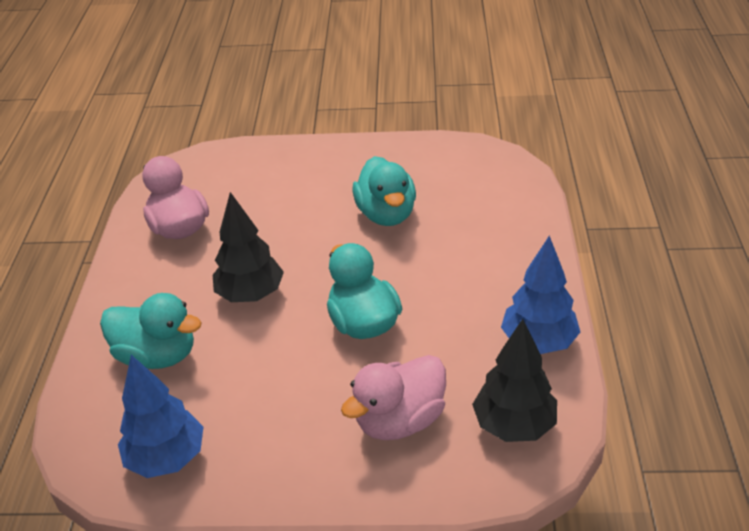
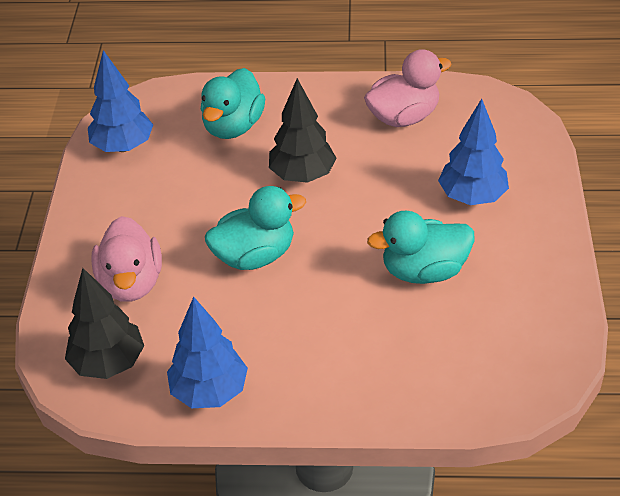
camera: 90 degrees right, 5 degrees up
(298, 187) = (472, 197): none -> blue tree
(400, 420) = (131, 282): pink duck -> pink duck turned 150 degrees counterclockwise

